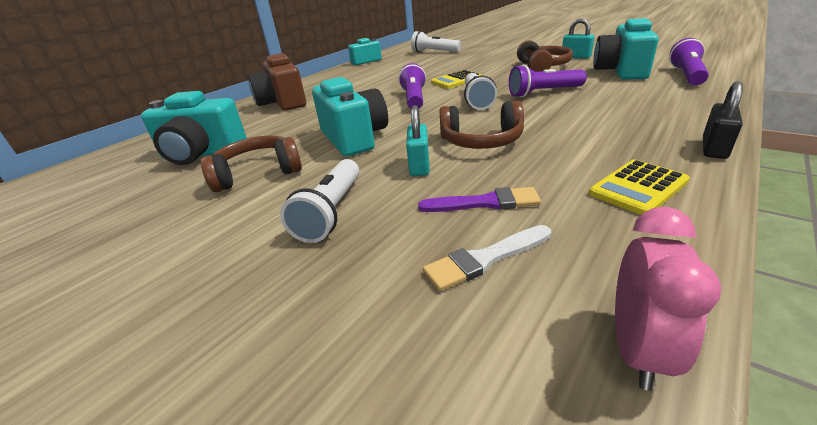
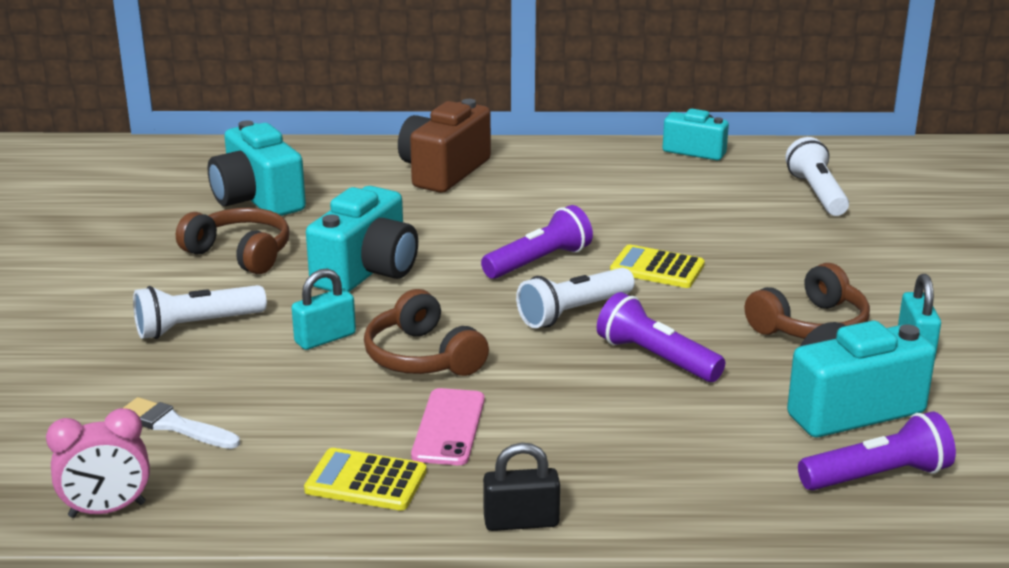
camera: 50 degrees right, 5 degrees down
(485, 203) = (270, 400): purple brush -> none
(578, 148) = (449, 427): none -> pink phone

